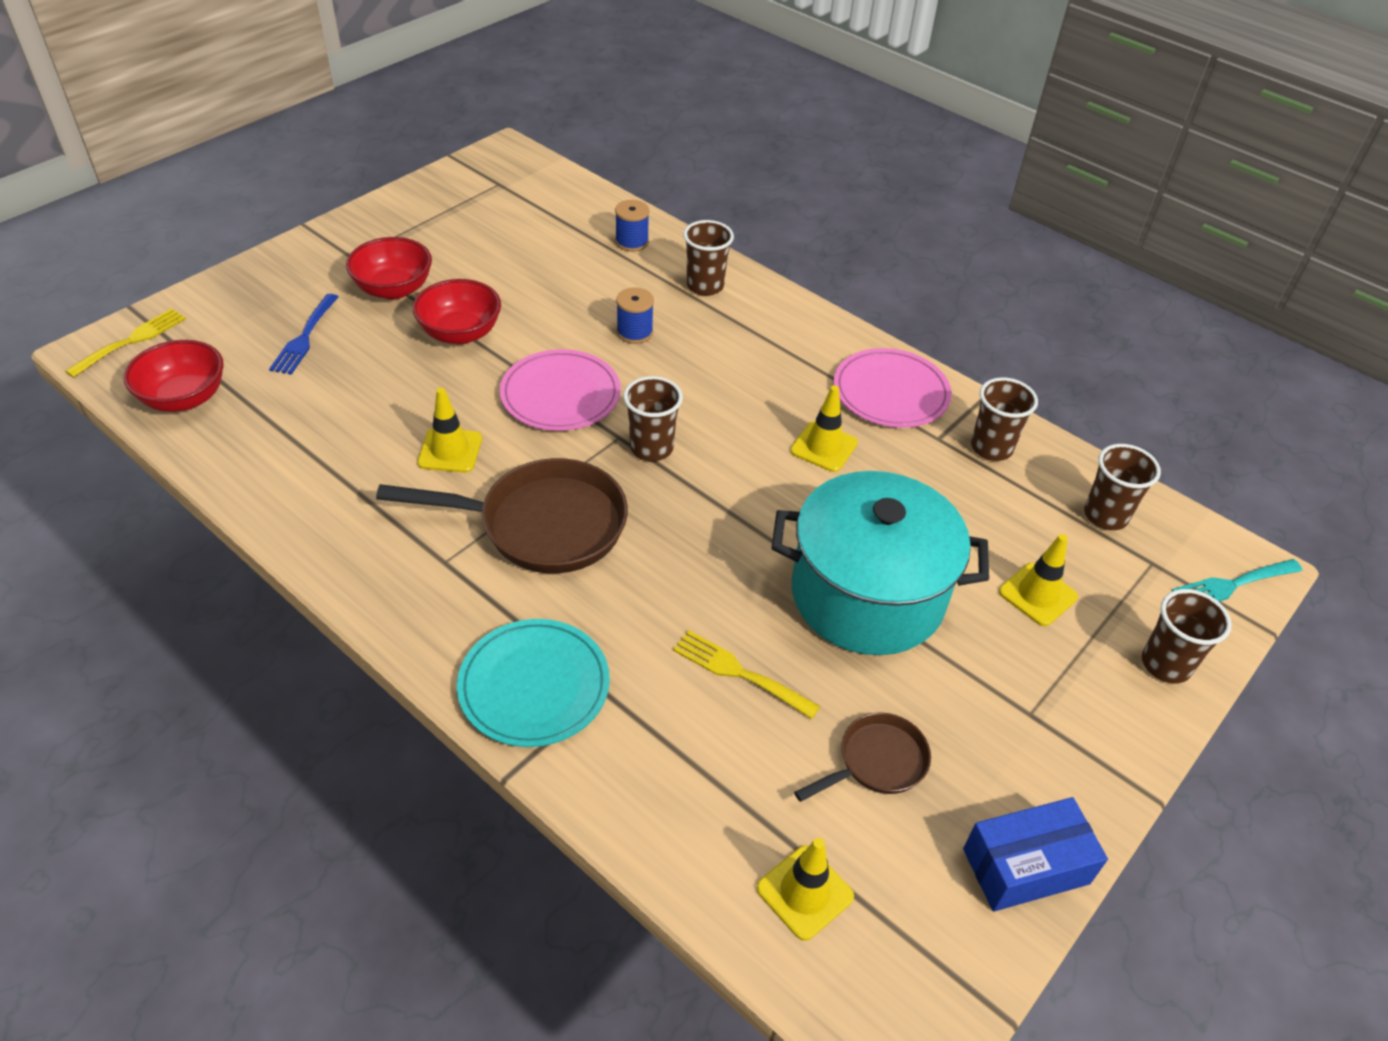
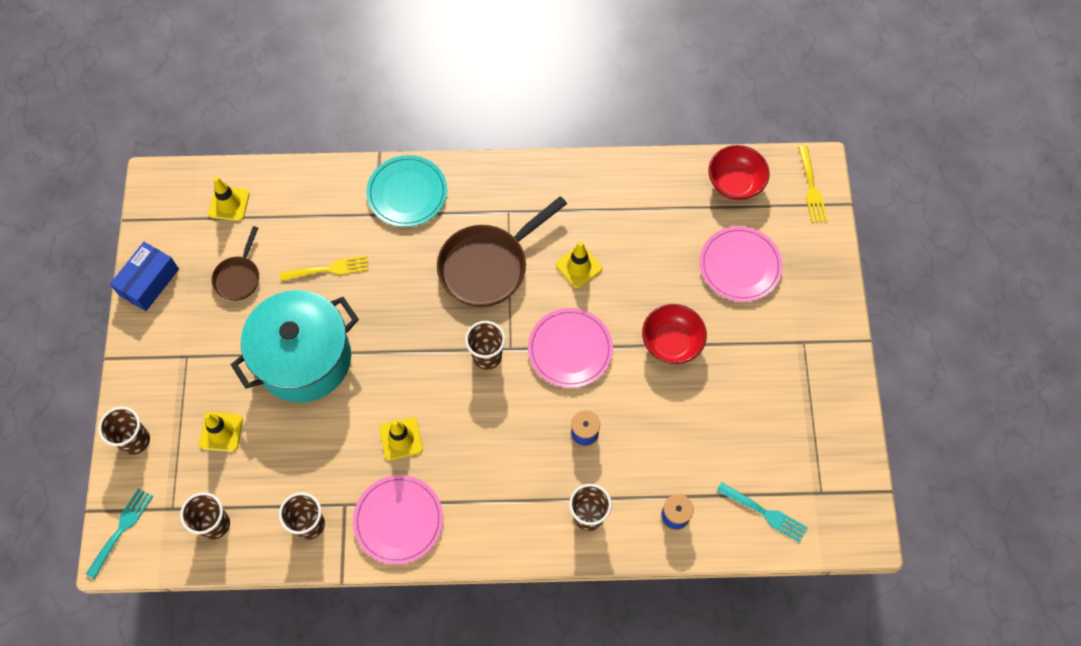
camera: 140 degrees right, 20 degrees up
(304, 337) = (740, 265): blue fork -> pink plate
(394, 289) = (748, 340): red bowl -> none
(558, 201) = (765, 513): none -> turquoise fork

